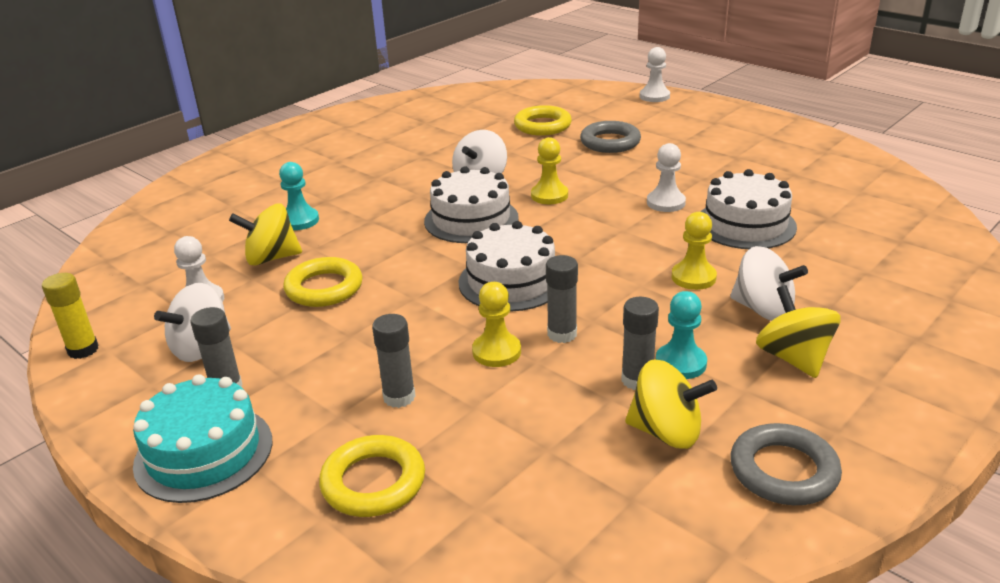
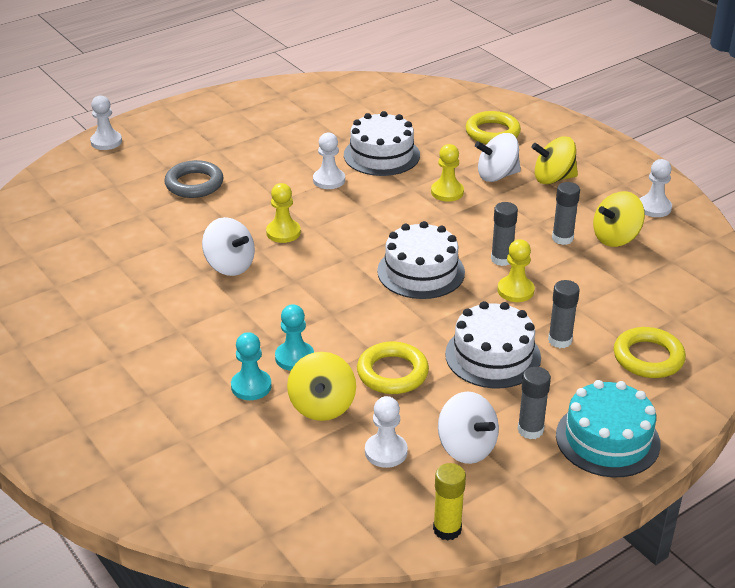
camera: 80 degrees left, 5 degrees up
(471, 219) = (306, 280): white cake -> white cake (493, 356)
(542, 126) = (127, 214): yellow ring -> yellow ring (492, 132)
(666, 432) = (616, 238): yellow spinning top -> yellow spinning top turned 150 degrees counterclockwise
(680, 363) = (548, 219): turquoise pawn -> turquoise pawn (294, 357)
(763, 309) = (497, 175): white spinning top -> white spinning top turned 150 degrees counterclockwise
(783, 471) = (654, 207): grey ring -> white pawn

